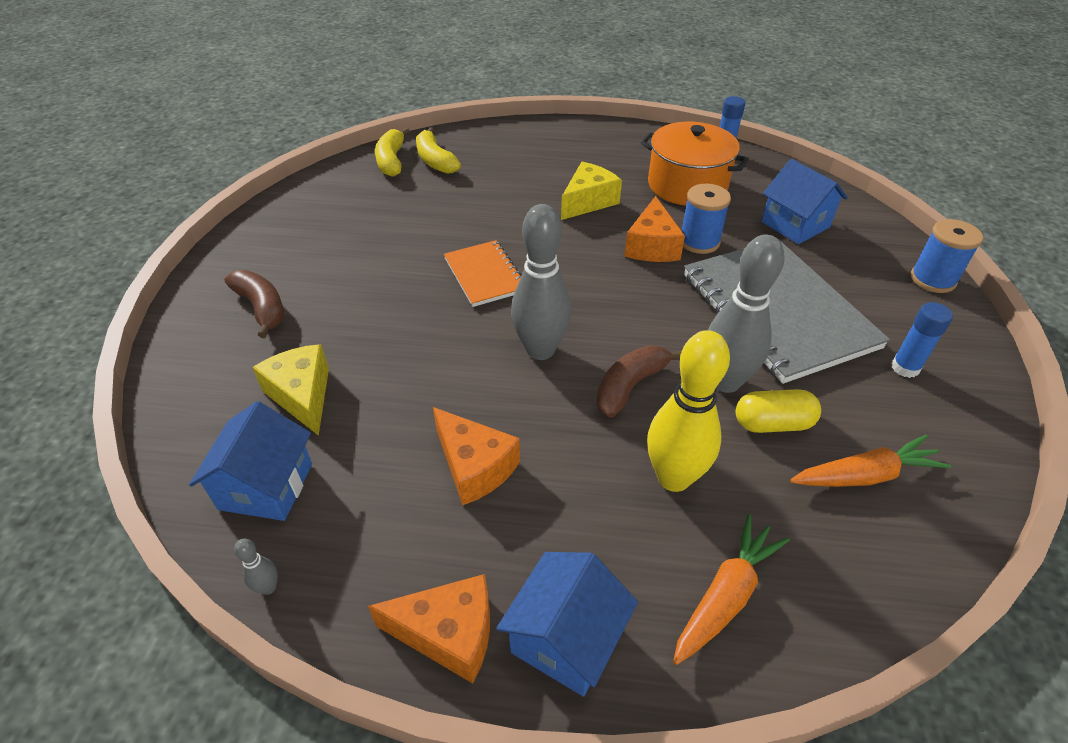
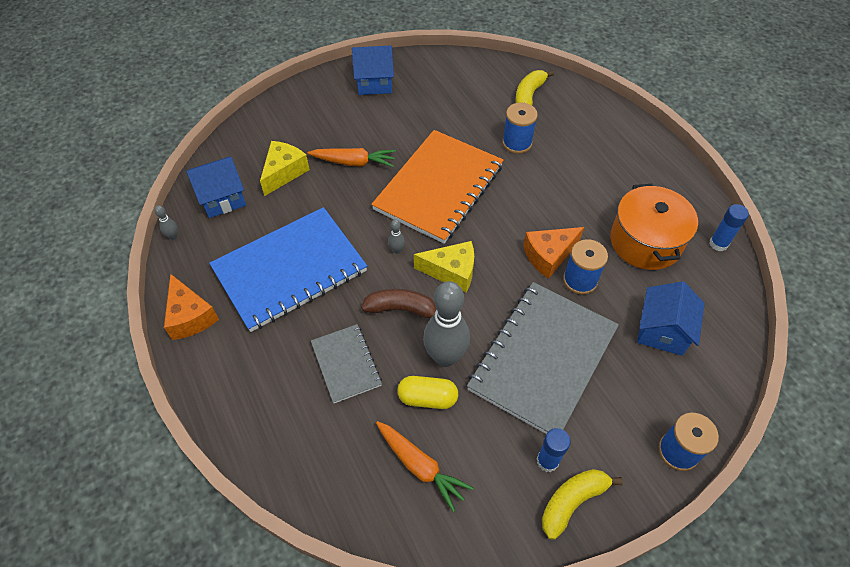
camera: 55 degrees right, 10 degrees up
(261, 308) = (329, 114): brown banana -> none
(392, 161) = (506, 77): yellow banana -> yellow banana (572, 502)
(474, 466) = (290, 270): orange cheese -> blue notebook
(485, 275) = (438, 187): orange notebook -> orange notebook, size x1.95
(487, 196) = (517, 143): none -> blue spool
(540, 350) = (397, 250): grey bowling pin -> grey bowling pin, size x0.40
(566, 639) = (215, 364): blue house -> blue house (374, 82)
(588, 201) = (565, 196): yellow cheese -> yellow cheese (451, 271)
(673, 478) = (346, 364): yellow bowling pin -> grey notebook
(725, 596) = (282, 424): orange carrot -> orange carrot (354, 162)
(772, 423) = (427, 398): yellow capsule -> yellow capsule turned 45 degrees counterclockwise

